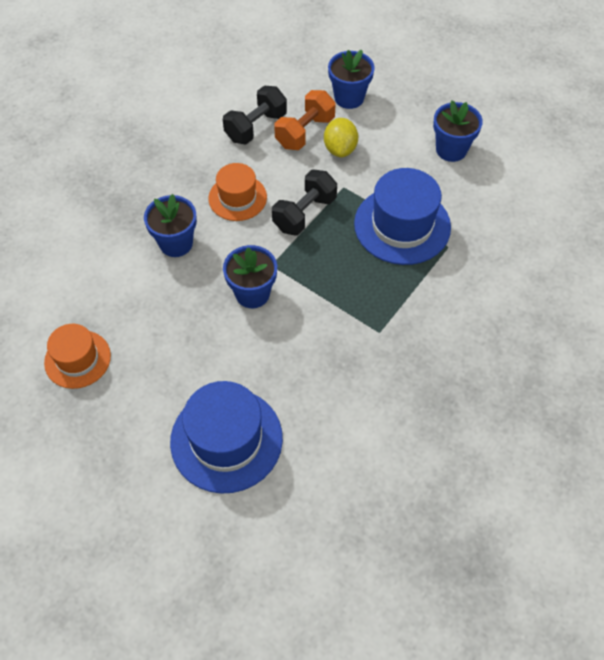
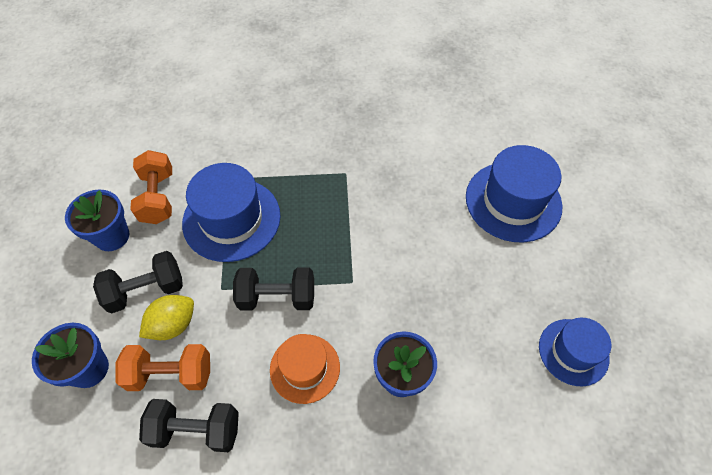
camera: 130 degrees left, 0 degrees up
(77, 359) = (573, 352): orange hat -> blue hat
(252, 293) = (391, 274): blue flower pot -> none
(382, 148) = (146, 290): none -> black dumbbell
(467, 192) = (158, 197): none -> orange dumbbell

